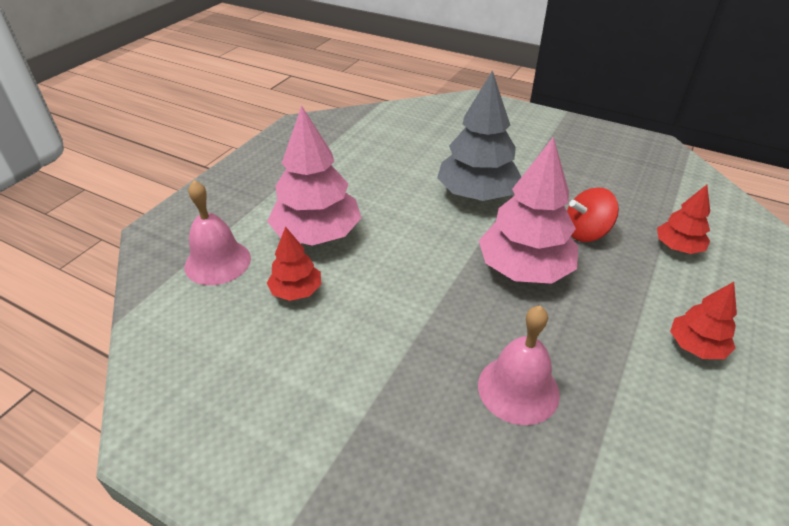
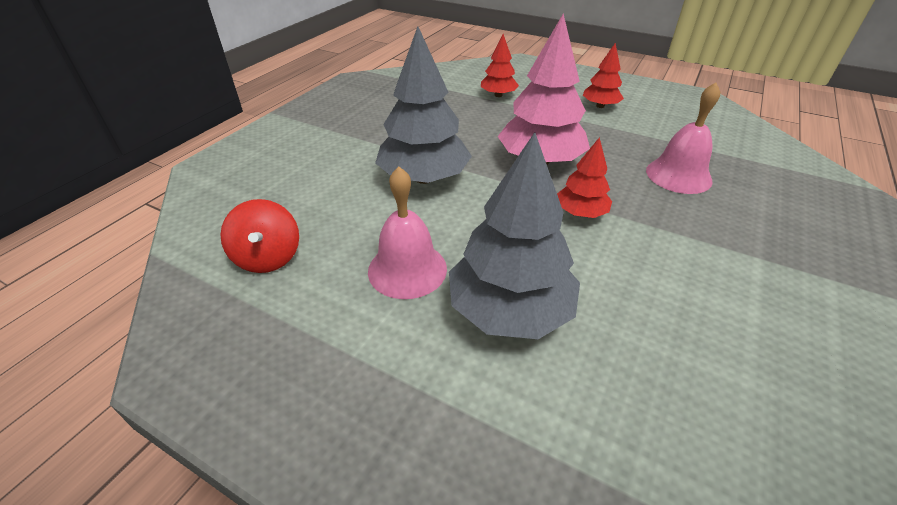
camera: 90 degrees left, 0 degrees up
(217, 262) = (596, 431): pink bell -> pink bell (407, 269)
(296, 291) = (624, 322): red tree -> red tree (580, 213)
(317, 234) = (509, 310): pink tree -> grey tree
(586, 232) = (484, 127): red spinning top -> red spinning top (268, 257)

